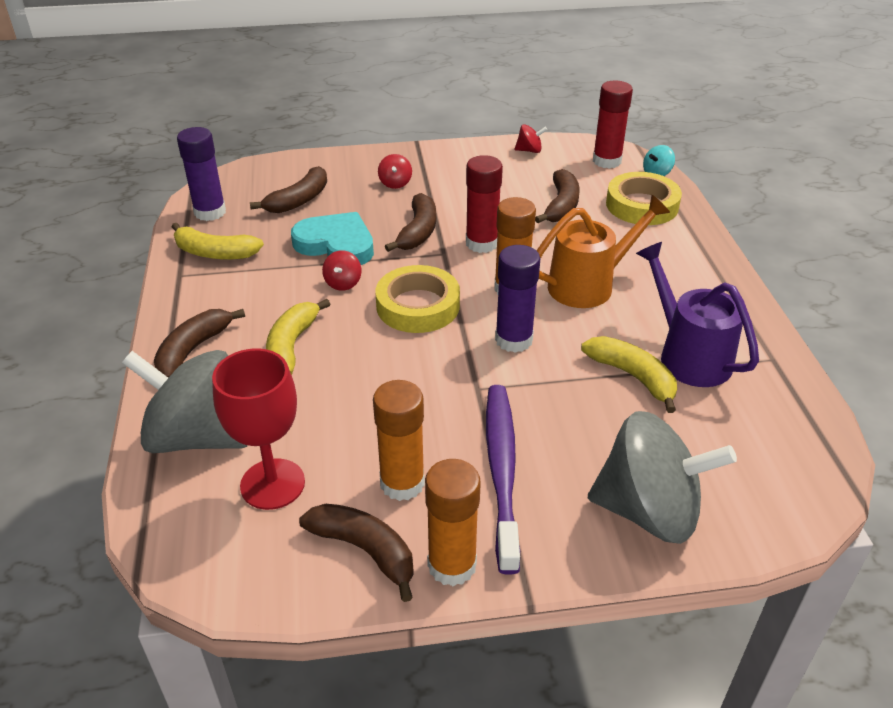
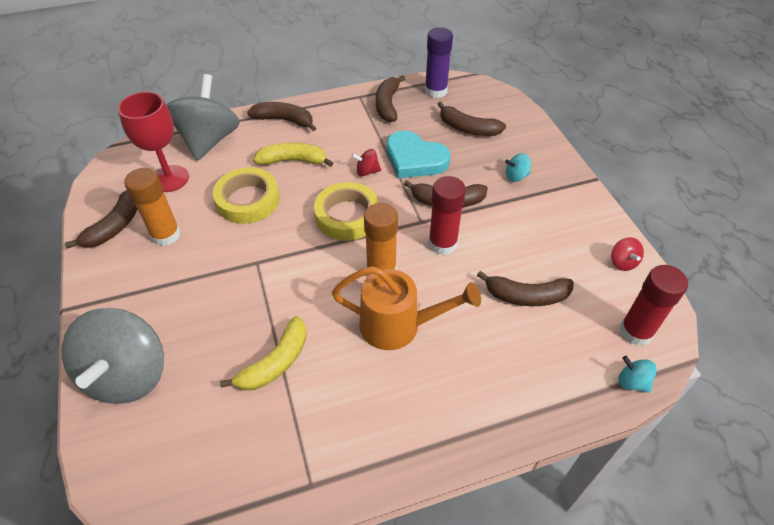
camera: 80 degrees right, 10 degrees up
(215, 253) = (387, 104): yellow banana -> brown banana
(336, 244) = (415, 159): turquoise heart -> turquoise heart turned 105 degrees clockwise
(395, 183) = (516, 176): red spinning top -> turquoise spinning top
(452, 565) = (97, 268): orange glue stick -> none
(502, 471) = (173, 284): purple toothbrush -> none
(514, 340) = (314, 278): purple glue stick -> none
(589, 285) = (399, 326): orange watering can -> orange watering can turned 45 degrees counterclockwise
(642, 205) = (555, 367): yellow tape -> yellow tape (248, 200)
(687, 355) = (308, 406): purple watering can -> none

